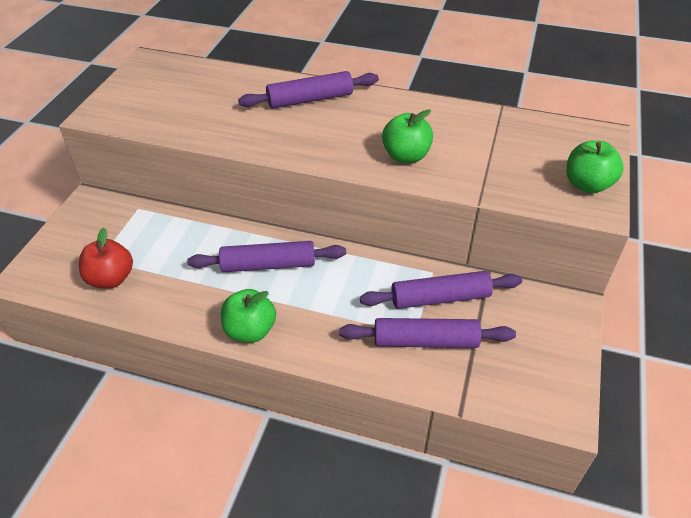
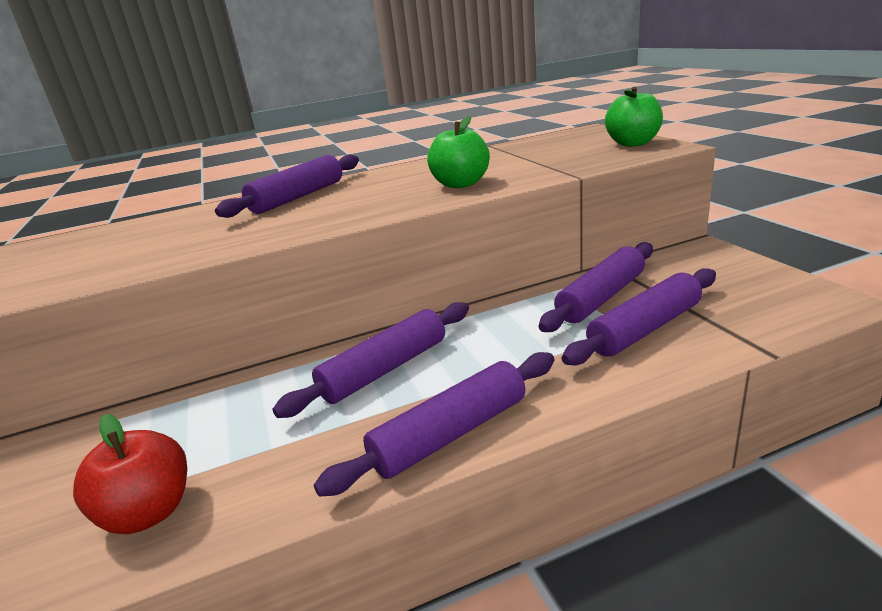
camera: 35 degrees left, 20 degrees down
(250, 330) = (450, 434): green apple -> purple rolling pin

